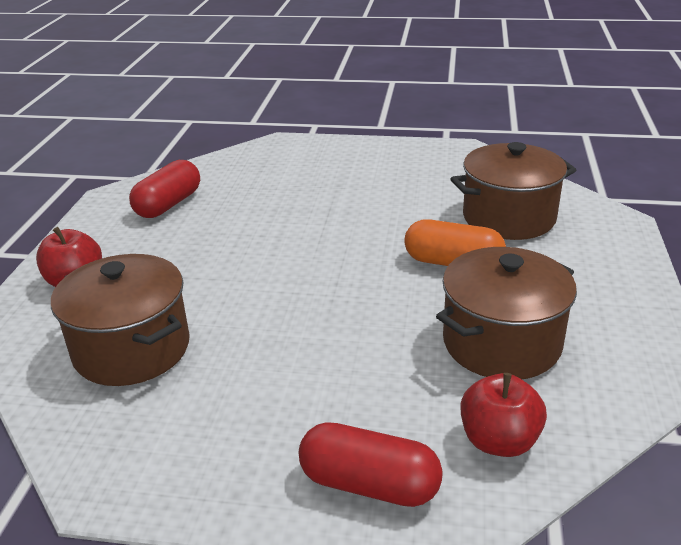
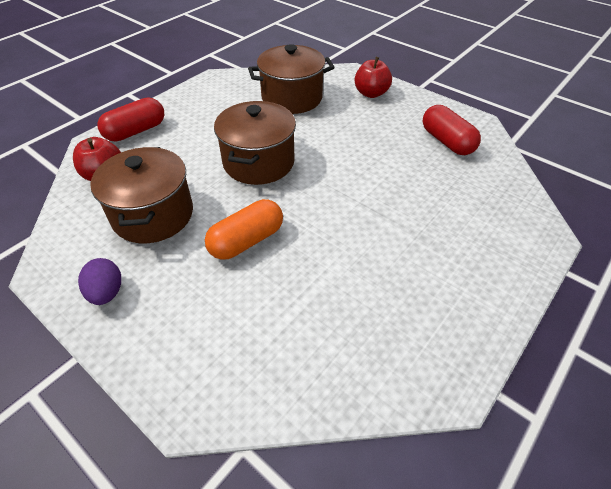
camera: 120 degrees right, 15 degrees up
(508, 217) = (273, 318): brown pot -> brown pot (258, 162)
(619, 311) = (107, 293): none -> purple egg

